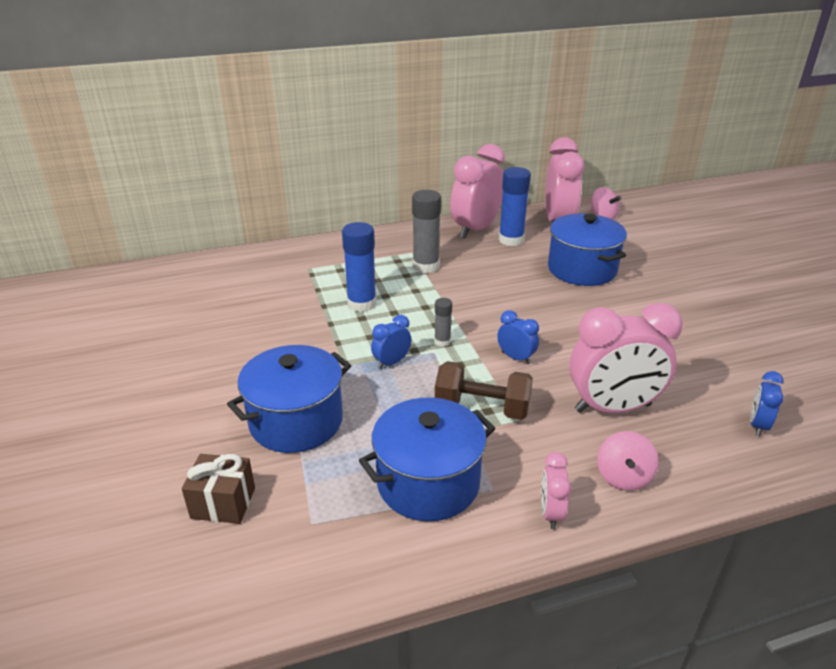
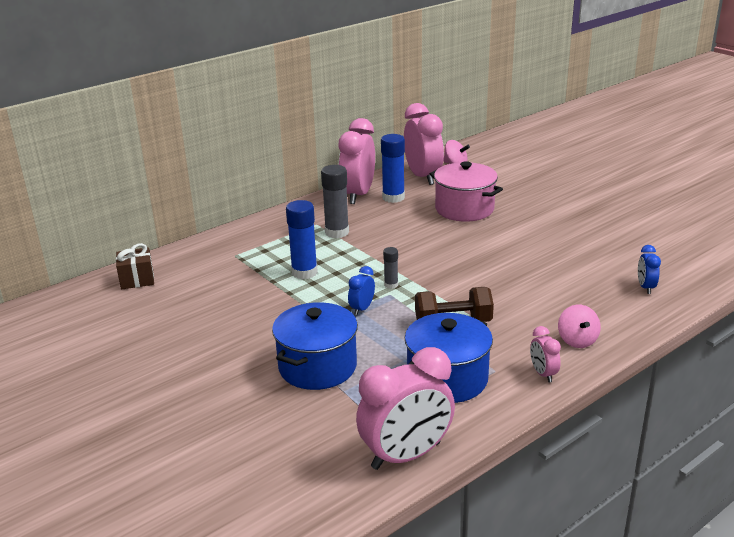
camera: 20 degrees left, 5 degrees down
(223, 503) = (304, 432): brown gift -> brown gift (137, 280)
(516, 358) = (455, 283): blue clock -> none
(582, 269) = (464, 209): blue pot -> pink pot
(612, 408) = (545, 300): pink clock -> pink clock (406, 456)

